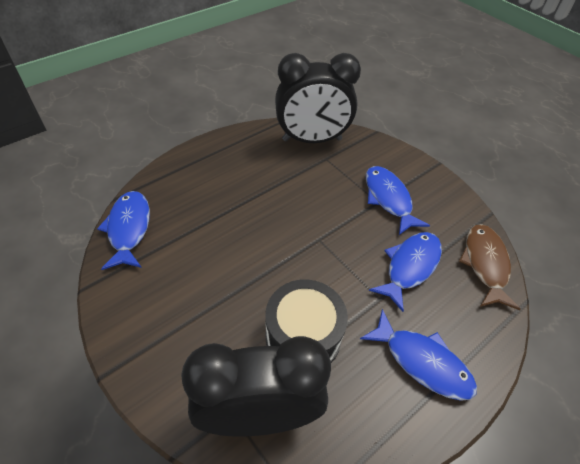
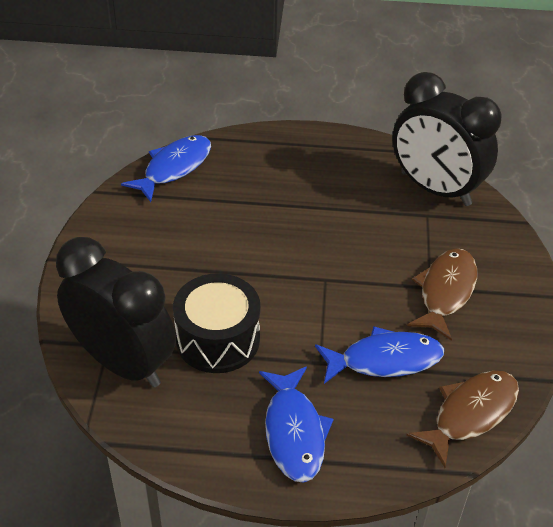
camera: 45 degrees right, 5 degrees down
(388, 199) = (445, 292): blue fish -> brown fish

